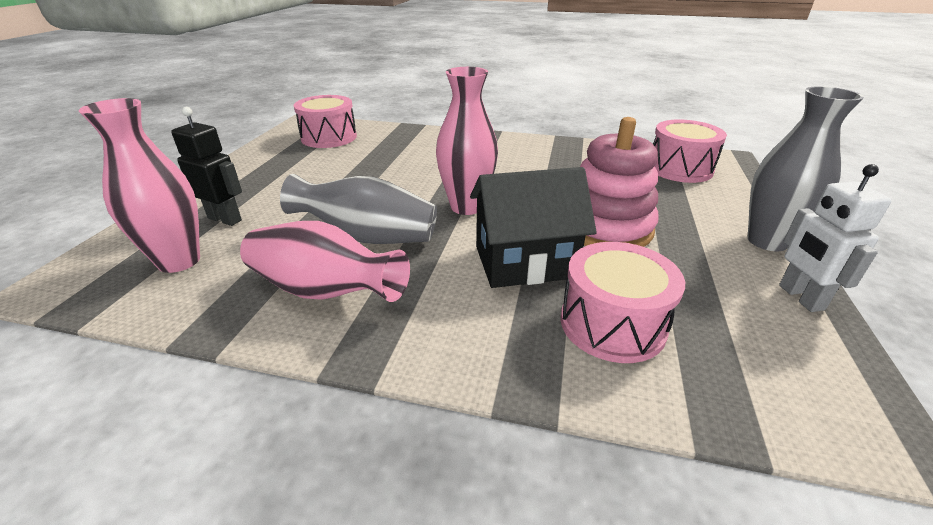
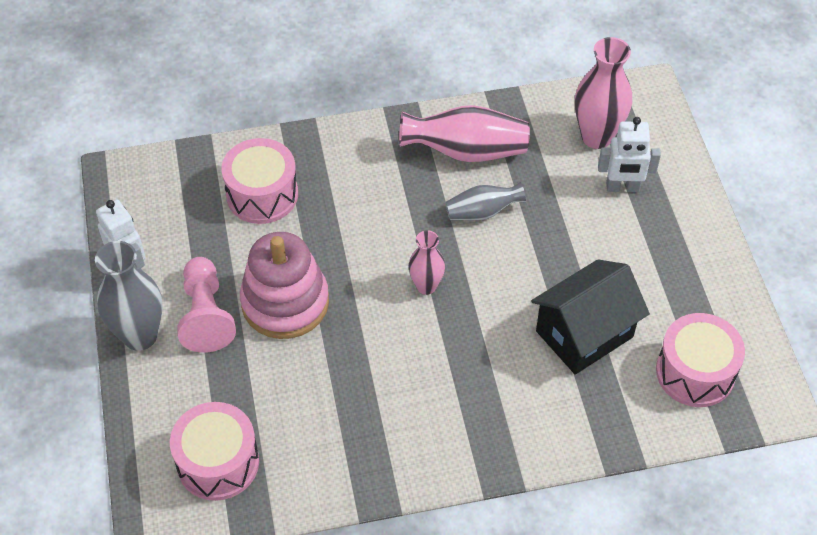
camera: 155 degrees right, 20 degrees up
(225, 219) = (622, 188): black robot -> white robot
(368, 237) = (482, 212): grey vase -> grey vase, size x0.60
(466, 207) = (426, 286): pink vase -> pink vase, size x0.60
(524, 262) = (341, 231): black house -> black house (584, 334)
(693, 238) = (206, 315): none -> pink pawn

